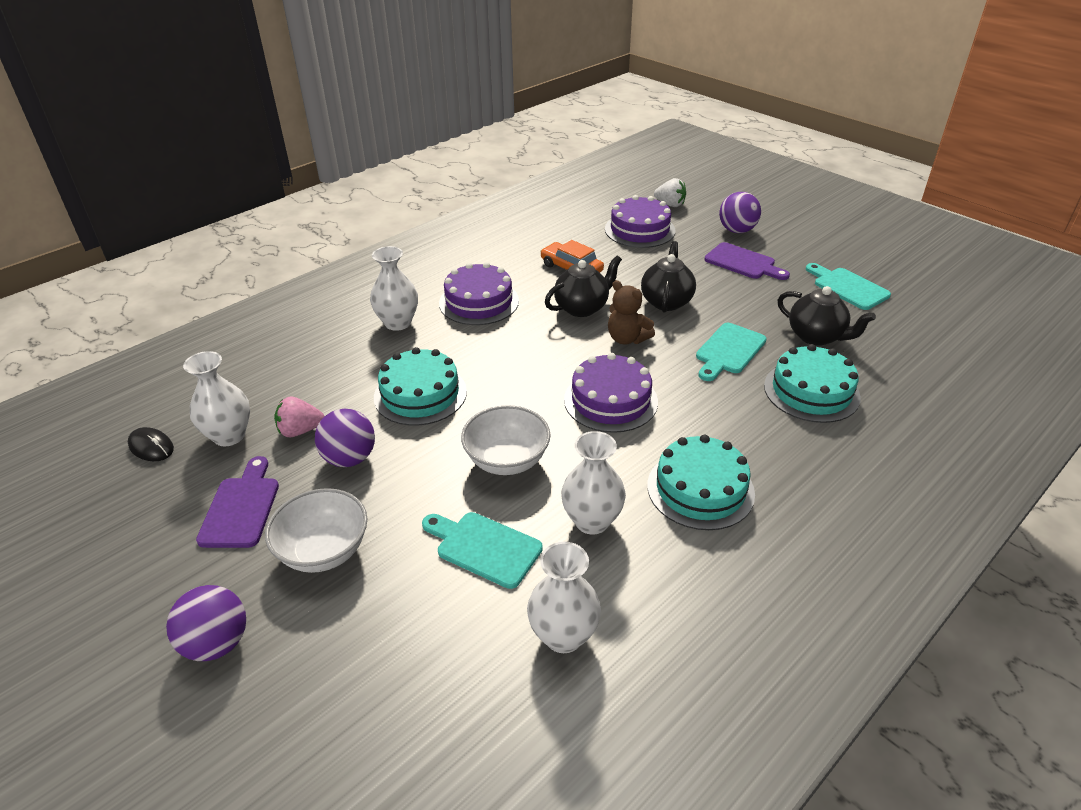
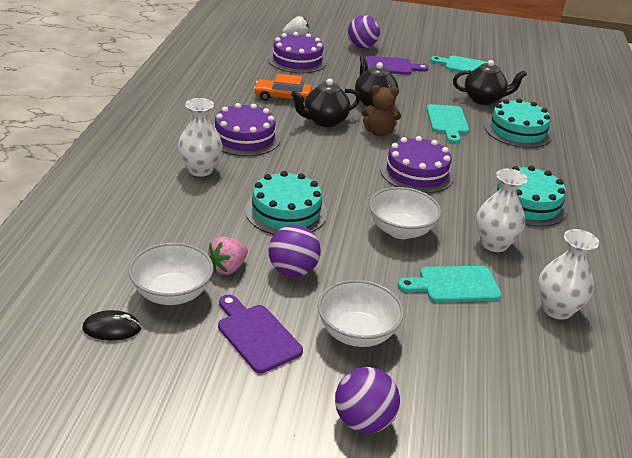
camera: 40 degrees left, 5 degrees down
(229, 435) = (172, 293): white vase -> white bowl
(582, 307) = (324, 121): black teapot -> black teapot turned 135 degrees counterclockwise

